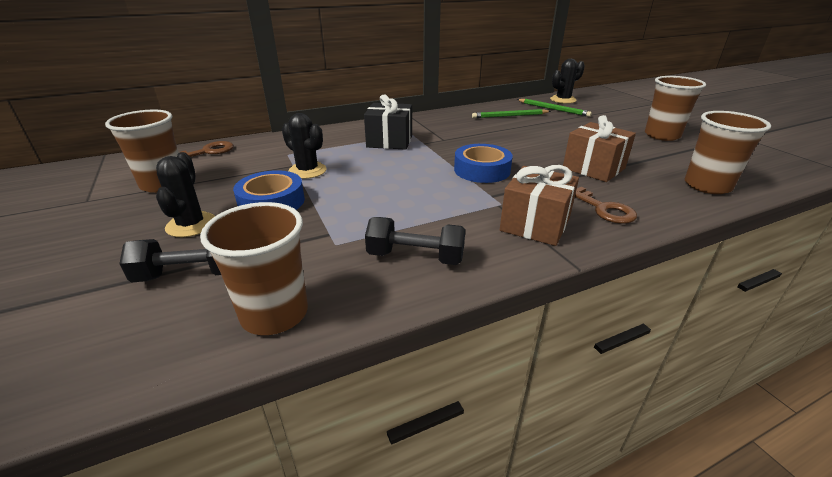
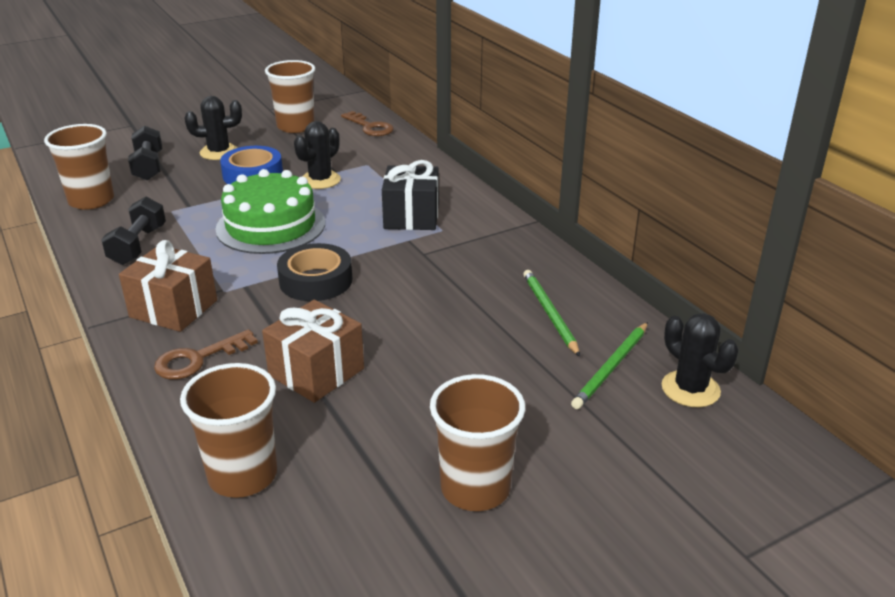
camera: 85 degrees right, 0 degrees up
(389, 189) = (271, 226): none -> green cake
(482, 170) = (316, 281): blue tape -> black tape

